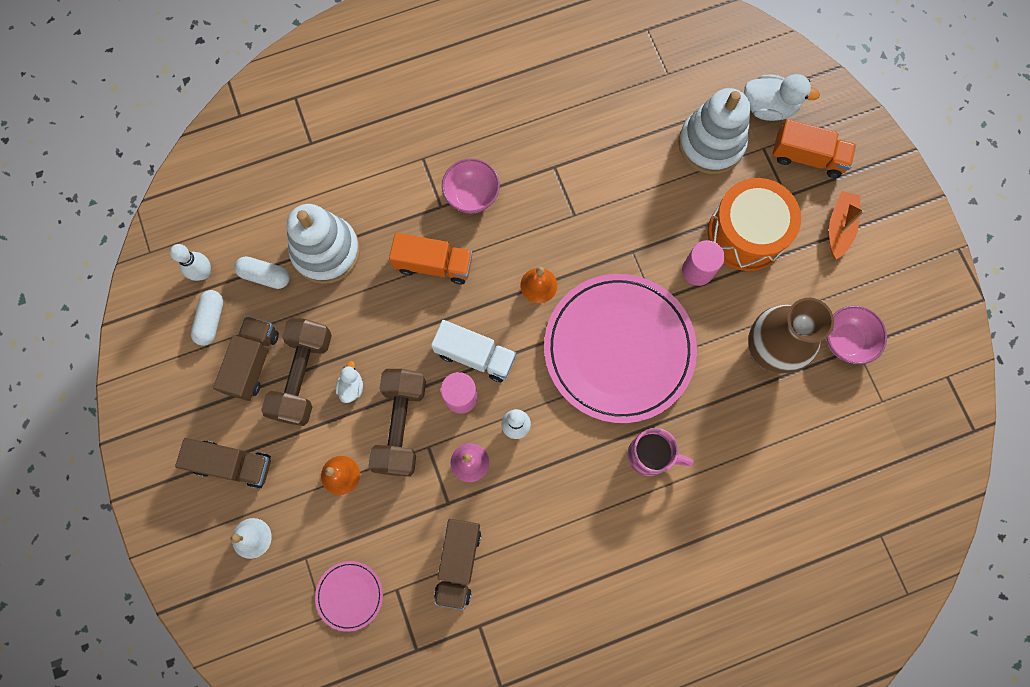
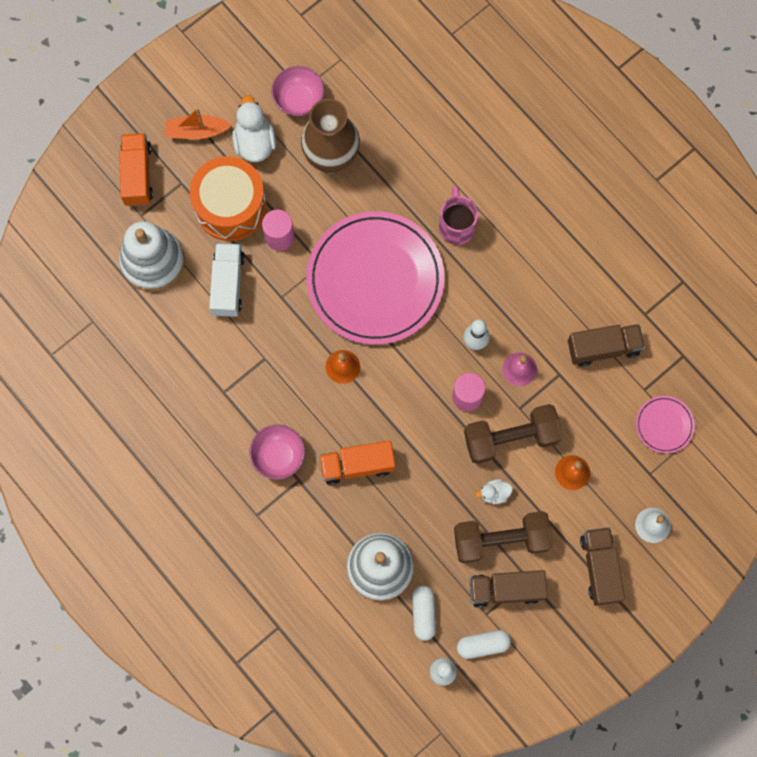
camera: 110 degrees left, 0 degrees up
(433, 264) = (357, 465): orange truck -> orange truck turned 90 degrees counterclockwise
(475, 355) = (426, 398): white truck -> white truck (228, 284)
(768, 107) = (98, 222): white duck -> white duck (254, 142)

